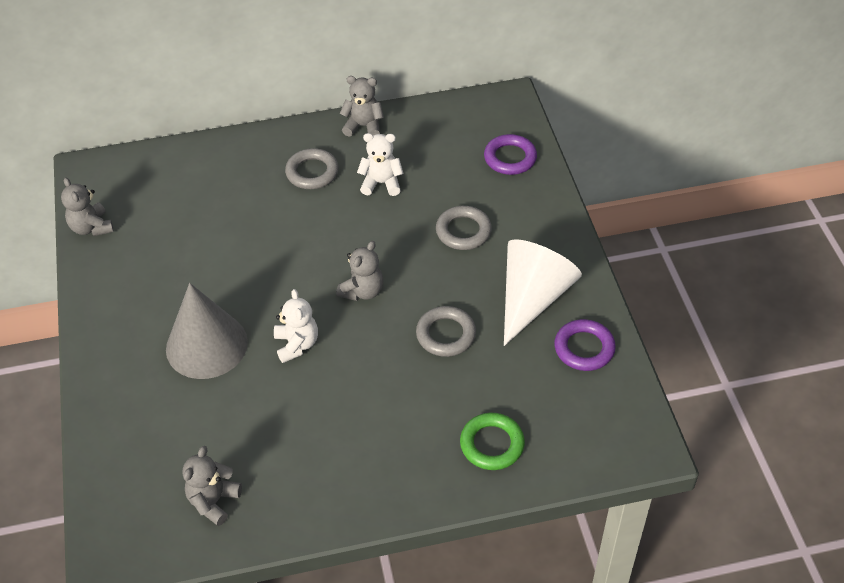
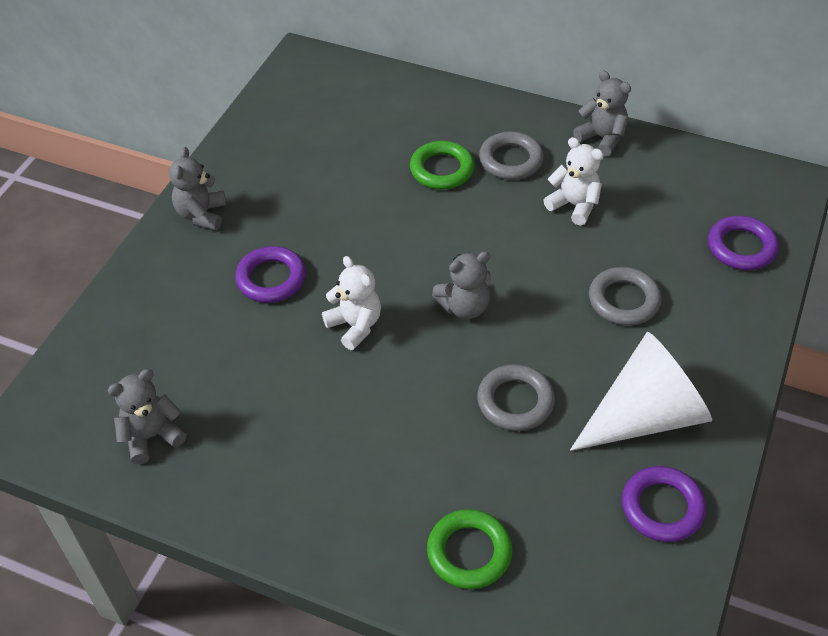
camera: 35 degrees right, 0 degrees up
(91, 227) = (263, 114): grey teddy bear -> grey teddy bear (202, 215)
(206, 345) = (271, 279): grey cone -> purple ring
(268, 203) = (442, 169): none -> green ring
(297, 344) = (355, 326): white teddy bear -> white teddy bear turned 60 degrees counterclockwise

